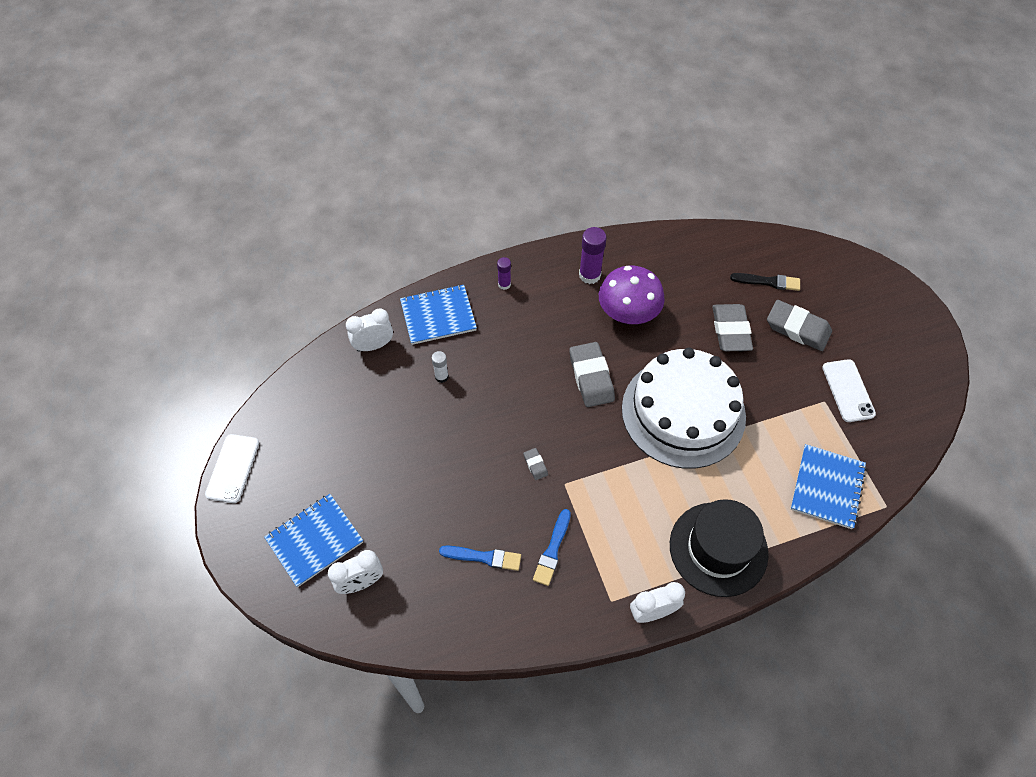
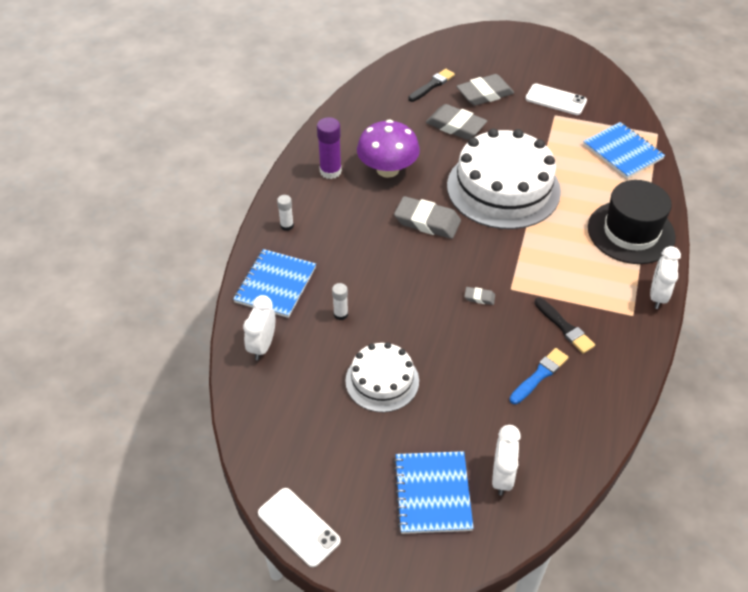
camera: 55 degrees left, 10 degrees down
(396, 444) = (382, 381): none -> white cake
(504, 284) = (287, 226): purple glue stick -> white glue stick
(552, 550) = (564, 327): blue brush -> black brush

